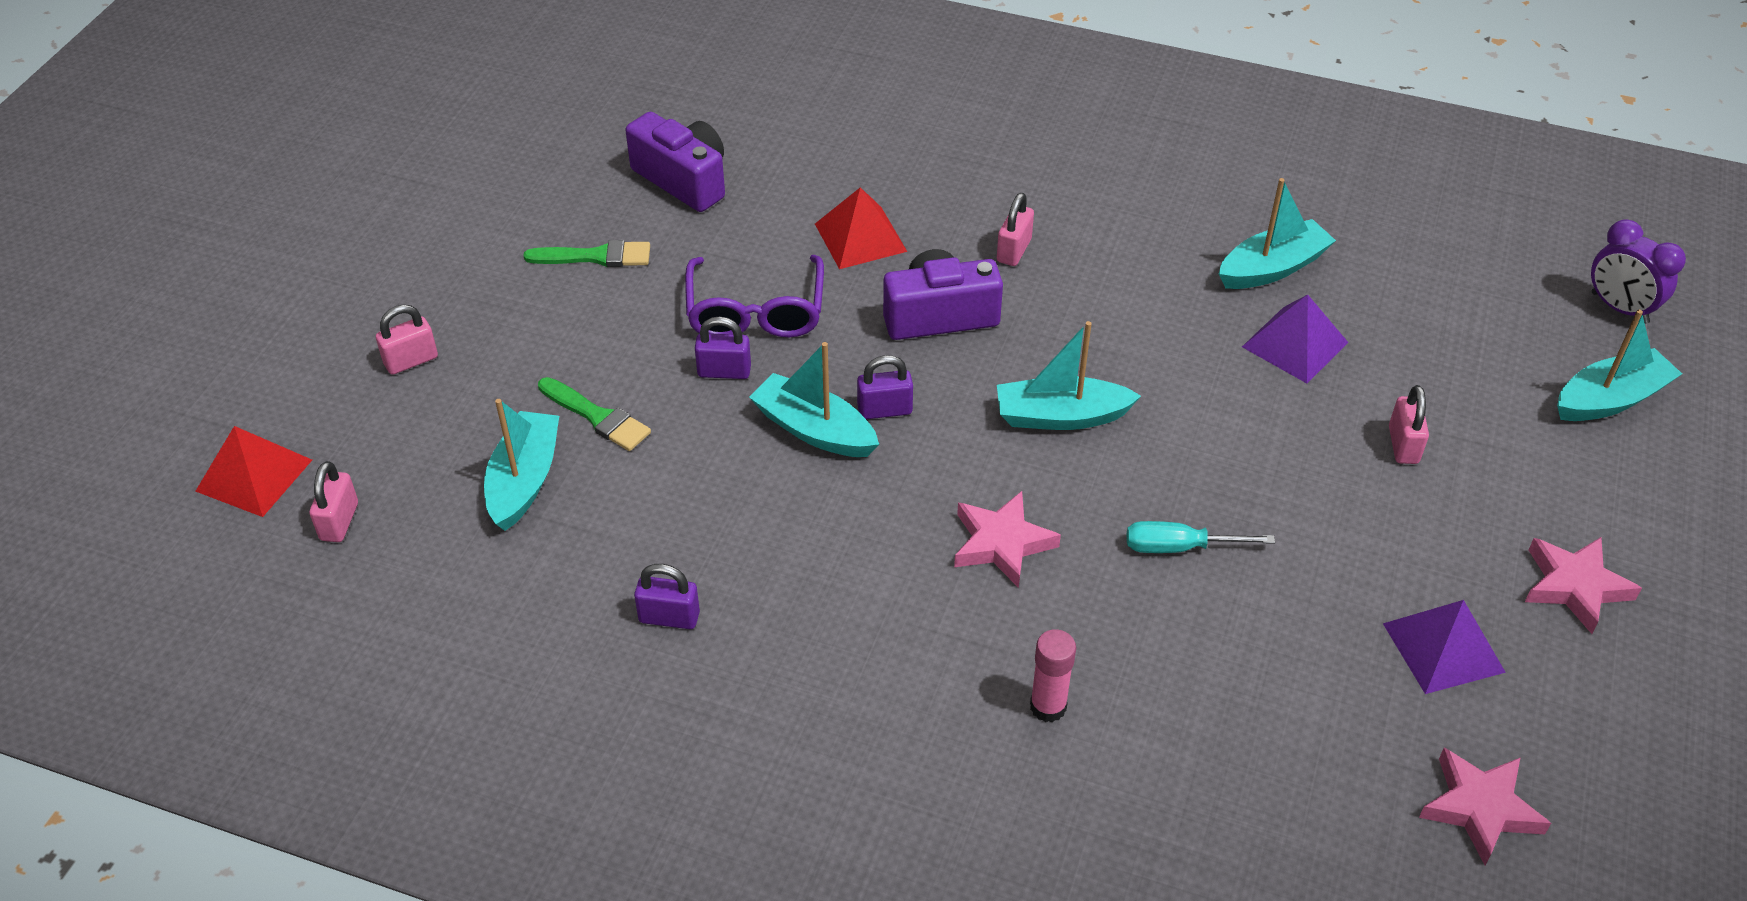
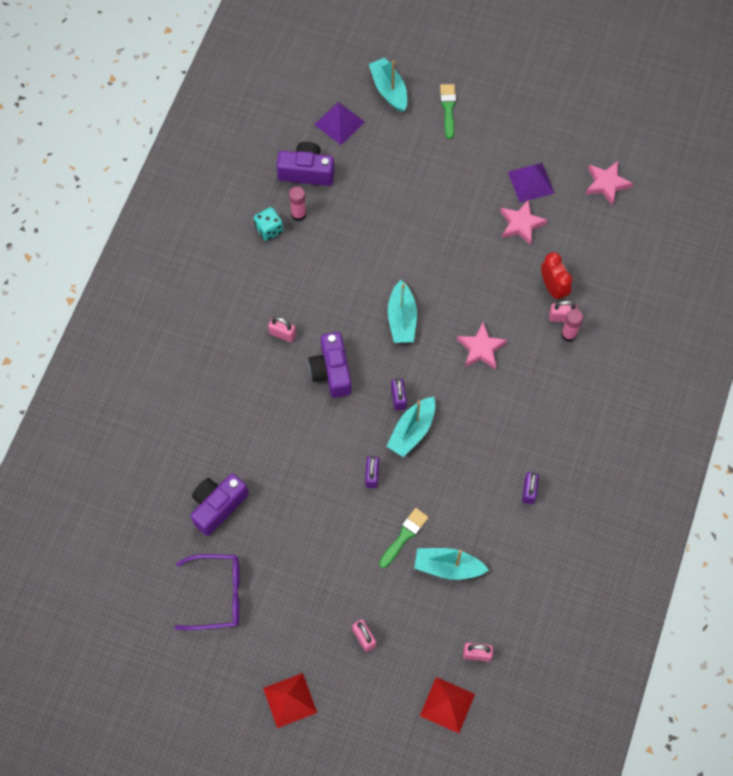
camera: 90 degrees left, 20 degrees up
(596, 256) = (282, 549): green brush -> green brush (448, 108)
(755, 312) = (328, 462): purple glasses -> purple glasses (217, 595)
(860, 237) = (270, 410): red pyramid -> red pyramid (290, 700)
(1166, 681) = (553, 288): none -> red clock
(1178, 547) = (481, 276): turquoise screwdriver -> none
(1231, 230) = (269, 229): none -> turquoise dice
(1272, 268) = (298, 214): turquoise boat -> pink glue stick
(1295, 344) = (353, 212): purple pyramid -> purple pyramid (339, 123)
(1370, 278) = (306, 172): none -> purple camera
(1403, 445) = (418, 177): pink padlock -> pink padlock (561, 317)
(1574, 586) = (497, 128): pink star -> pink star (521, 224)
(1619, 308) = (329, 72): purple clock -> none

